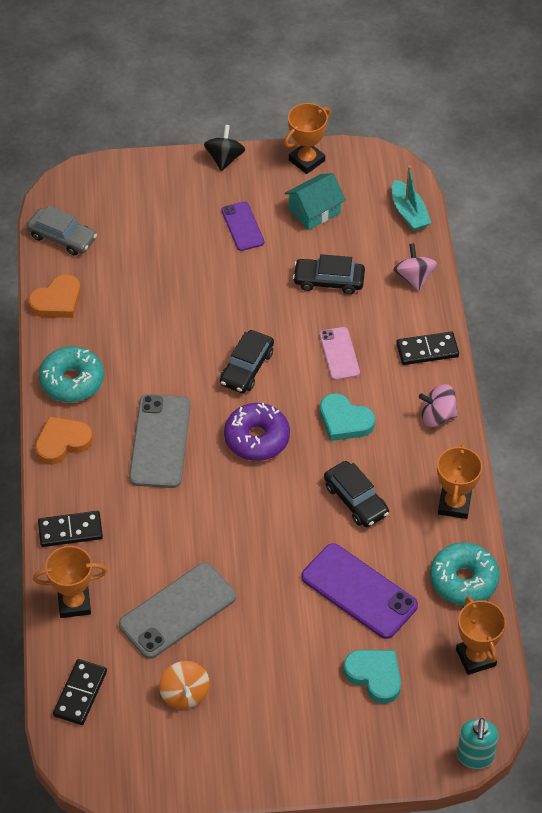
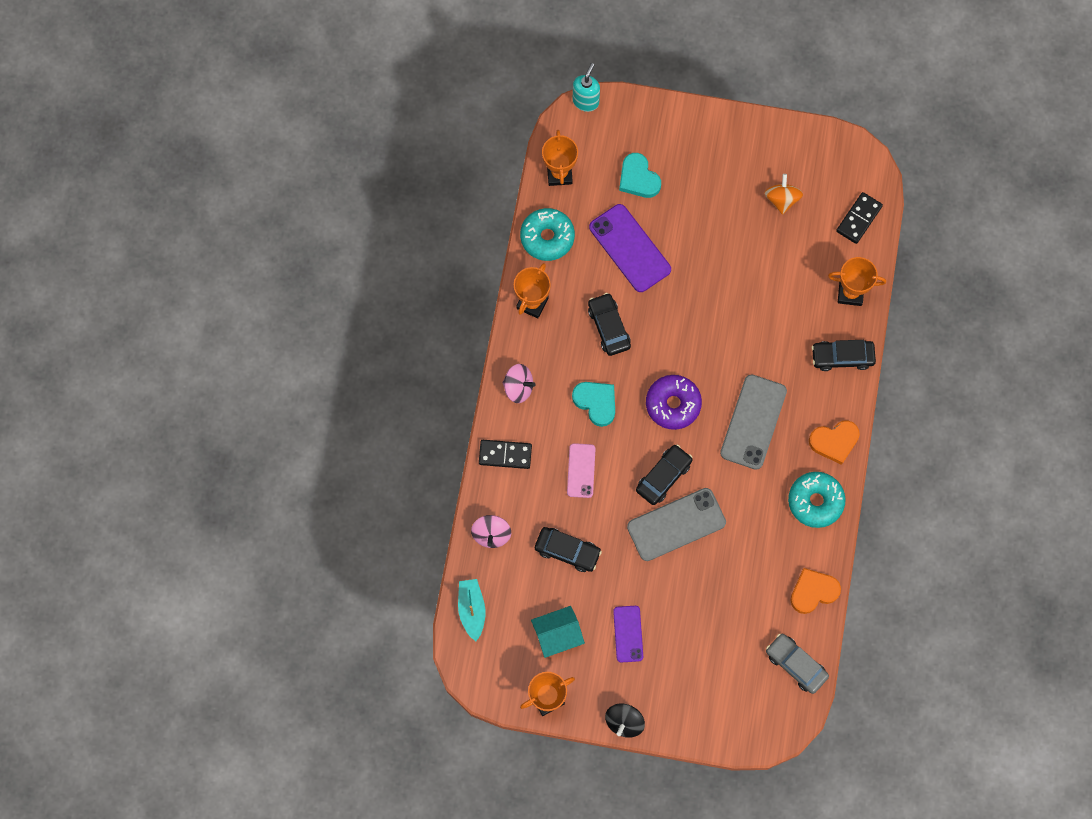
camera: 165 degrees left, 20 degrees up
(70, 531) = (842, 357): black domino -> black car
(178, 611) = (772, 267): grey phone -> grey phone (676, 524)

